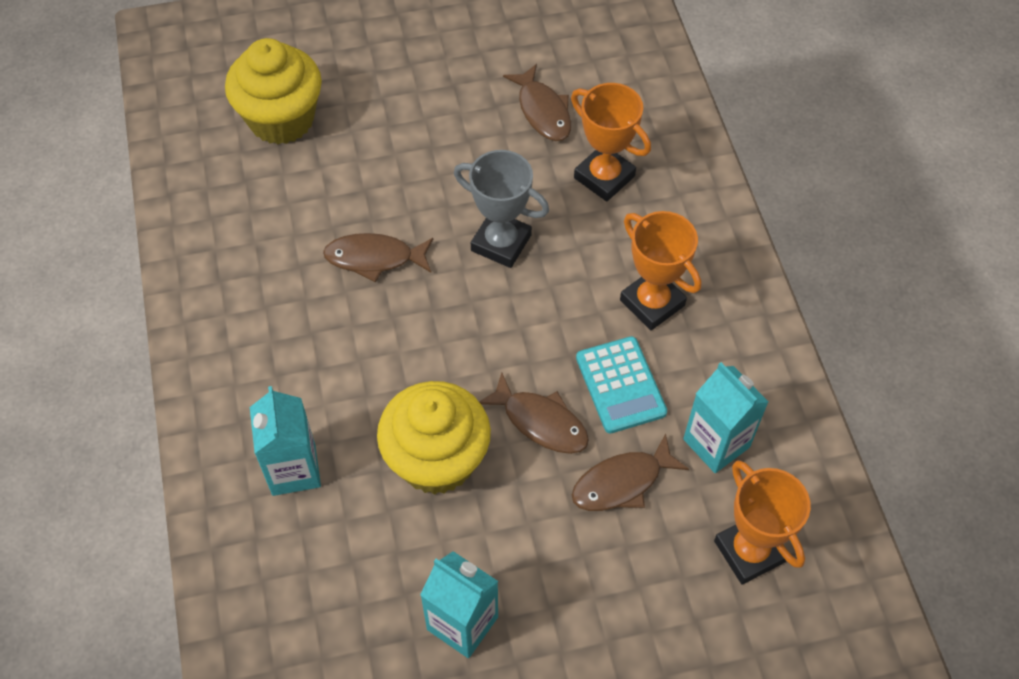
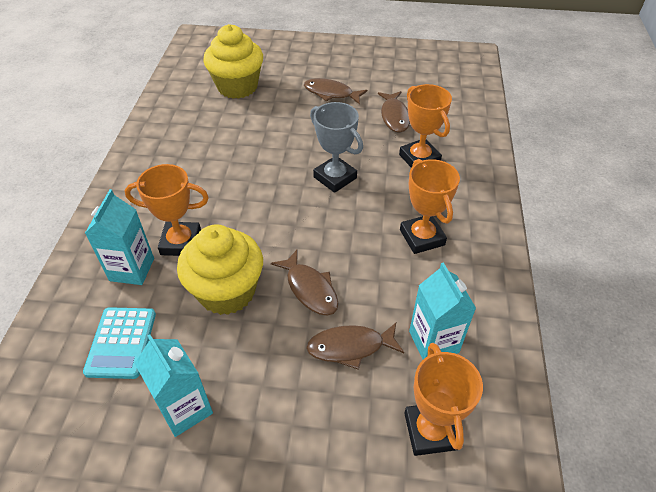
camera: 20 degrees right, 10 degrees down
(338, 409) = (181, 242): none -> orange trophy
(374, 258) = (251, 166): brown fish -> brown fish (331, 93)
(620, 385) = (377, 282): turquoise calculator -> turquoise calculator (121, 343)

